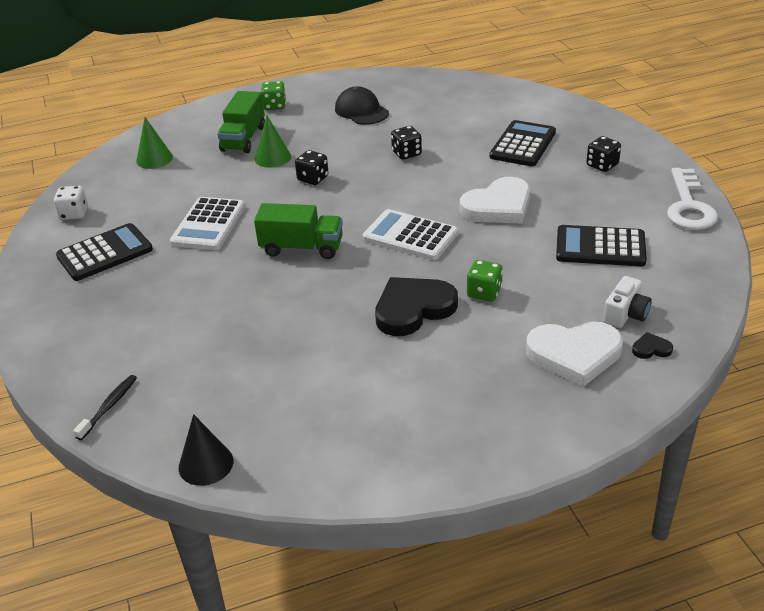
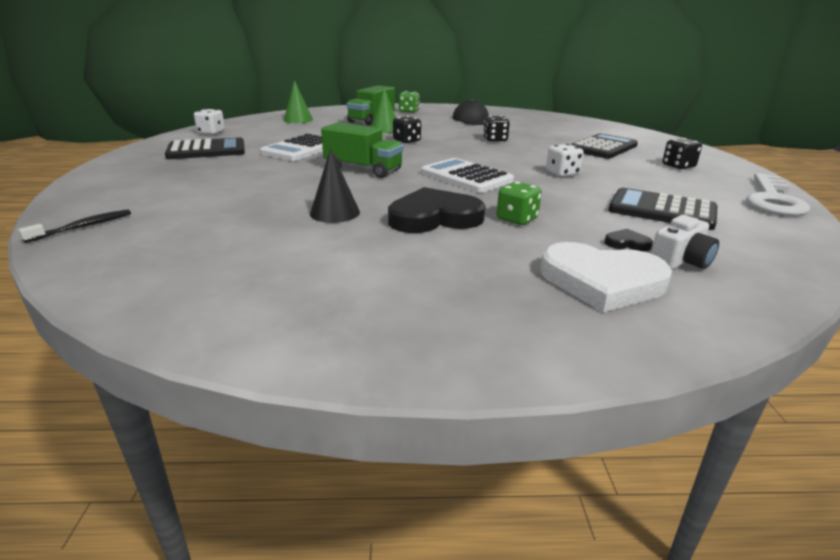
camera: 15 degrees right, 10 degrees down
(206, 464) = (106, 285): black cone -> black cone (335, 213)
(498, 206) = (562, 173): white heart -> white dice
(651, 349) = (710, 295): black heart -> black heart (627, 243)

